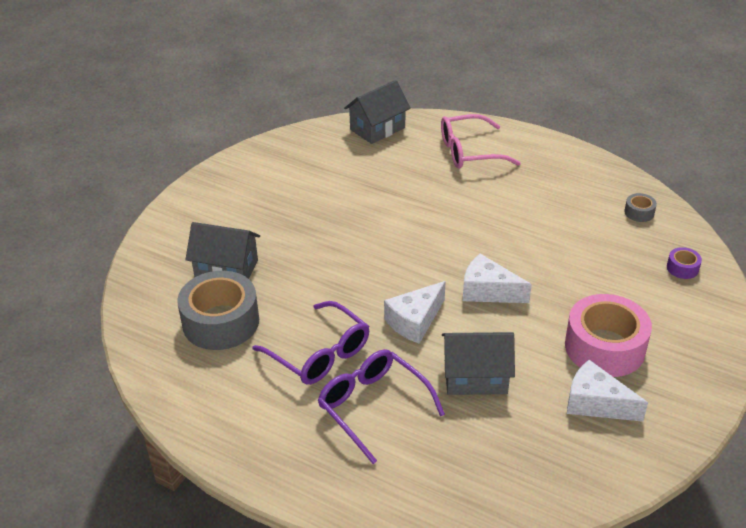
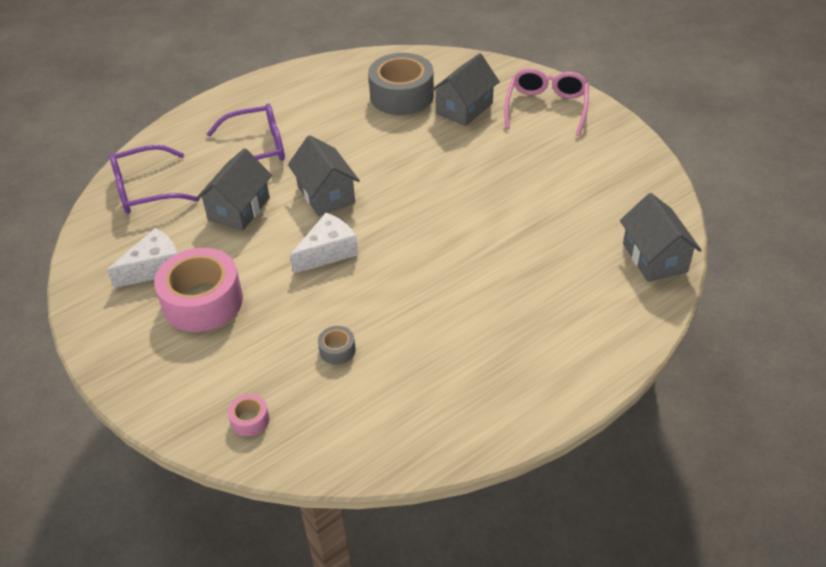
camera: 115 degrees right, 5 degrees up
(319, 354) = (330, 135): purple glasses -> purple glasses (145, 190)
(414, 321) = (326, 194): white cheese -> grey house
(469, 152) = (568, 322): pink glasses -> pink glasses (546, 108)
(639, 212) = (362, 432): grey tape -> grey tape (337, 350)
(682, 268) = (250, 420): purple tape -> pink tape

